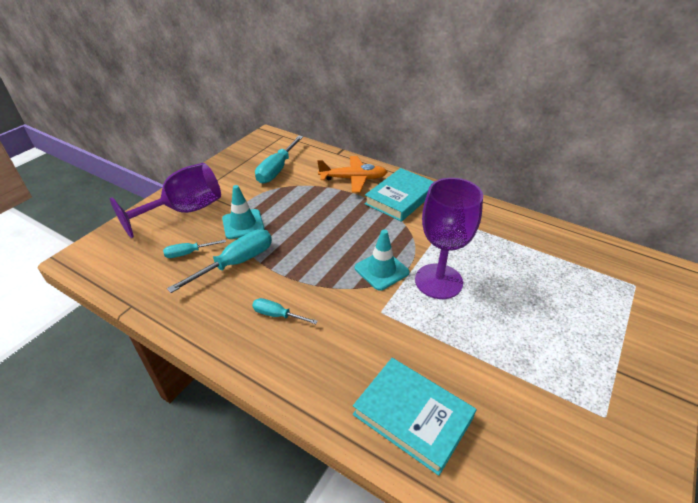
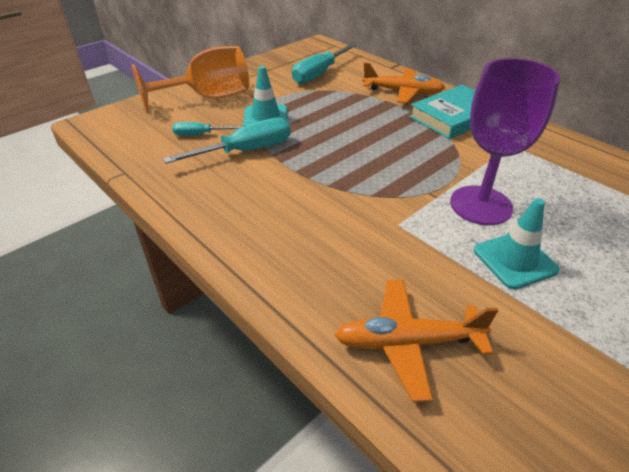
camera: 15 degrees right, 0 degrees up
(184, 211) = (208, 98): purple goblet -> orange goblet
(277, 315) = (275, 207): turquoise screwdriver -> none
(381, 270) = (411, 183): turquoise traffic cone -> turquoise traffic cone (515, 260)
(412, 416) = (407, 342): turquoise book -> orange plane

